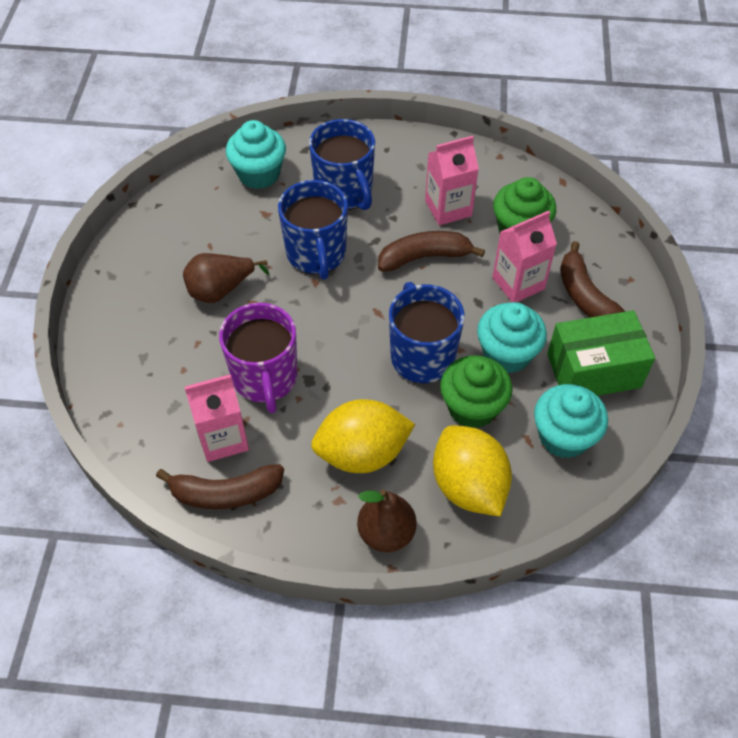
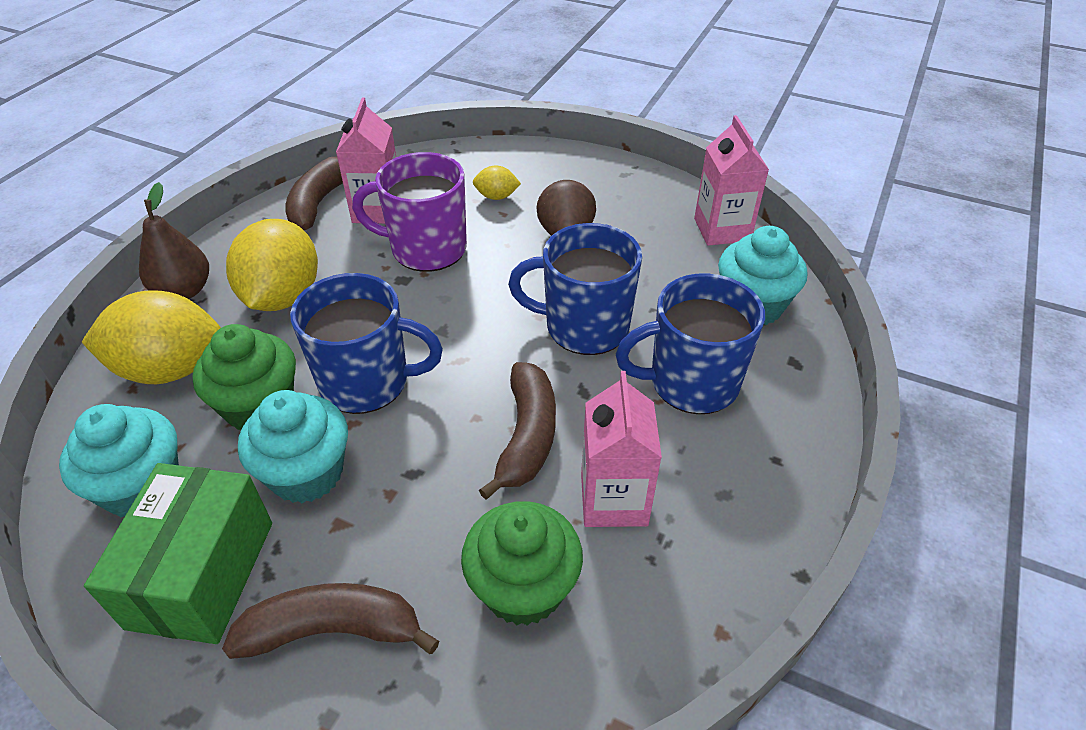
camera: 110 degrees right, 10 degrees down
(174, 355) = (496, 196): none -> yellow lemon
(518, 283) = (416, 539): pink carton -> pink carton (722, 230)

